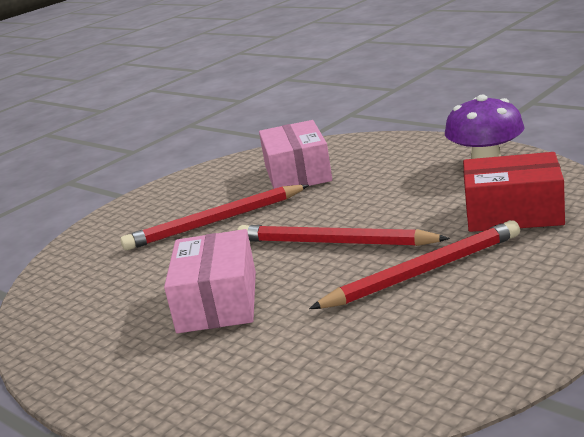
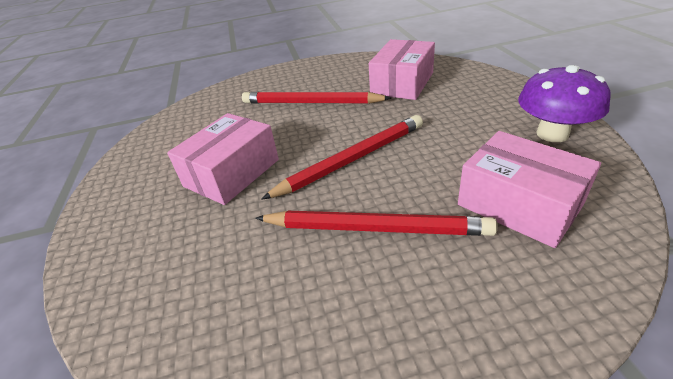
camera: 35 degrees right, 15 degrees up
(334, 243) = (352, 159): red pencil -> red pencil turned 90 degrees clockwise
(513, 213) = (519, 204): red box -> pink box

